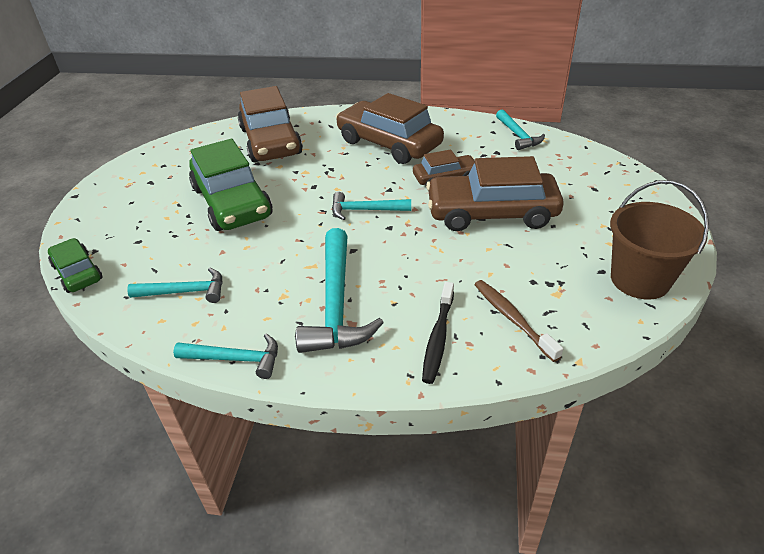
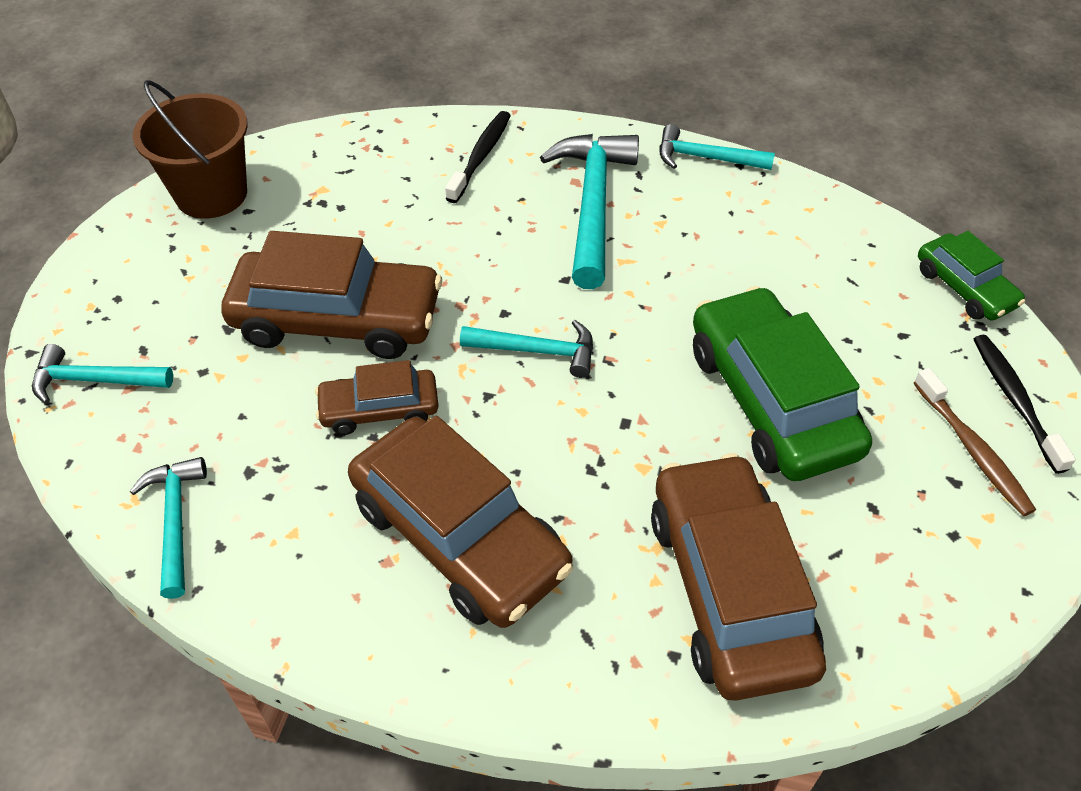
camera: 175 degrees left, 10 degrees up
(93, 215) = (1015, 401): none -> black toothbrush
(185, 292) = (793, 241): turquoise hammer -> turquoise hammer (95, 380)
(513, 319) = (390, 166): brown toothbrush -> brown toothbrush (972, 449)

